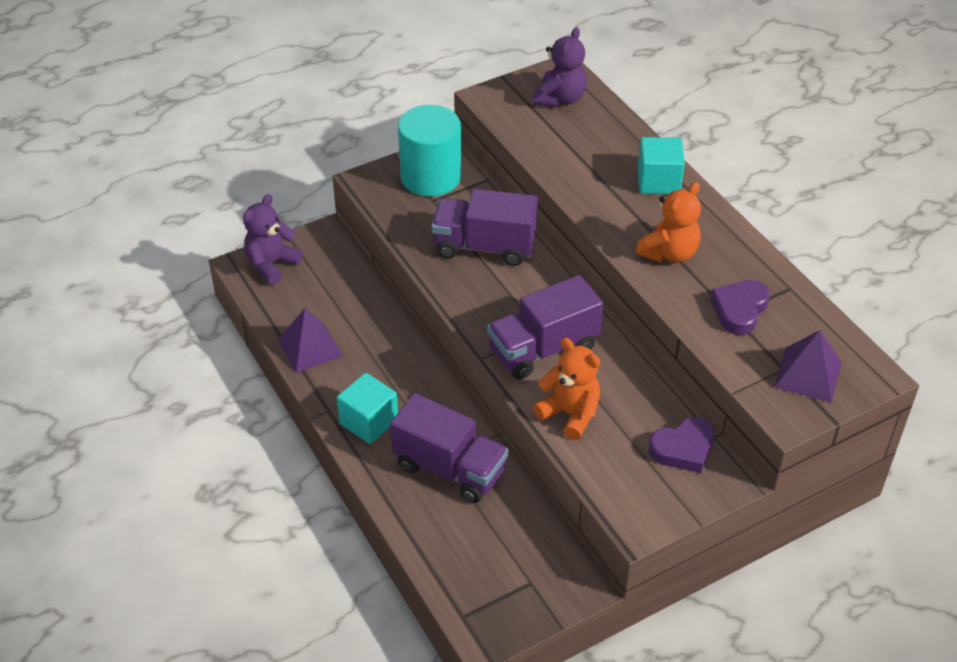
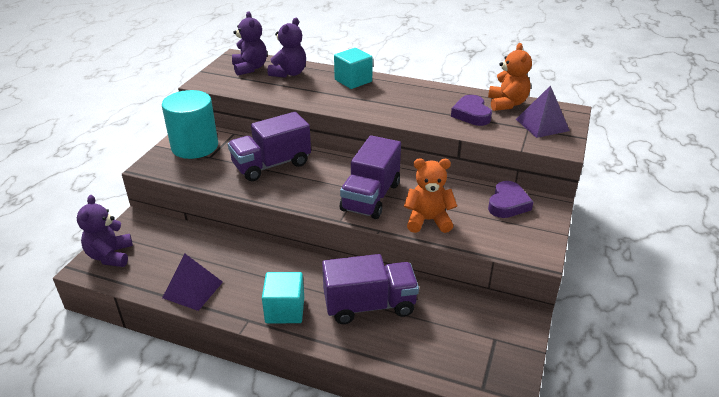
camera: 40 degrees left, 10 degrees down
(596, 130) = (289, 73): none -> purple teddy bear
(669, 253) = (402, 107): orange teddy bear -> orange teddy bear (507, 104)

